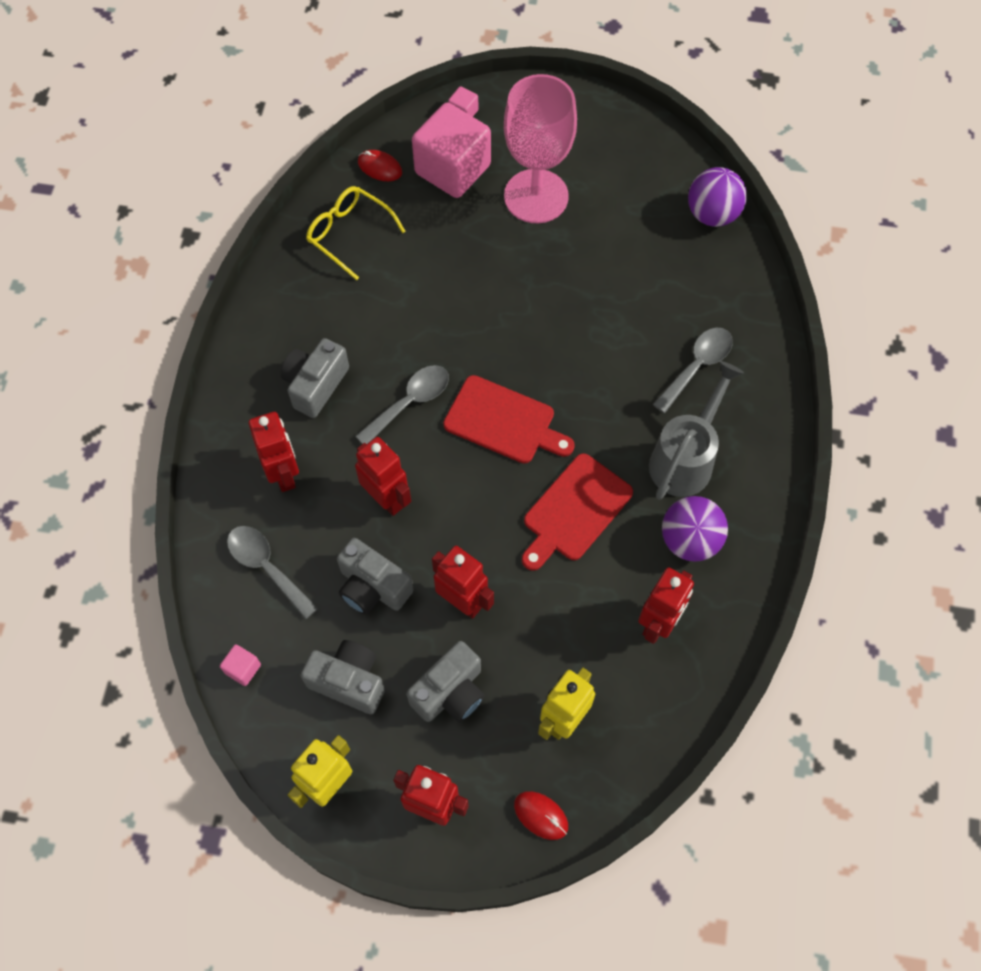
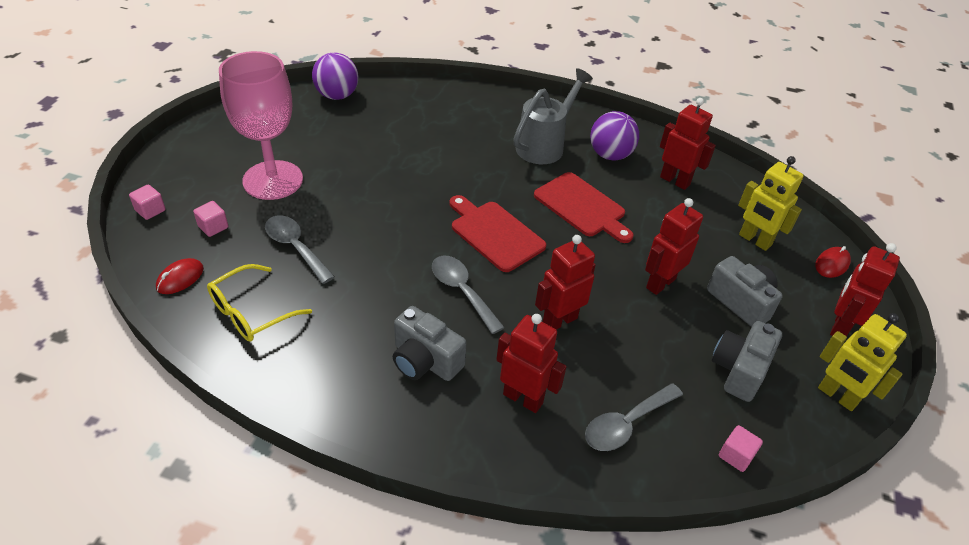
camera: 85 degrees left, 20 degrees down
(284, 474) = (523, 398): red robot -> red robot turned 45 degrees clockwise
(373, 587) = (647, 342): grey camera -> none
(452, 169) = (213, 227): pink cube -> pink cube, size x0.40
(504, 422) = (495, 234): red cutting board -> red cutting board turned 75 degrees counterclockwise
(685, 458) = (544, 145): grey watering can -> grey watering can turned 90 degrees clockwise
(697, 366) = (468, 126): grey spoon -> grey spoon (295, 247)

